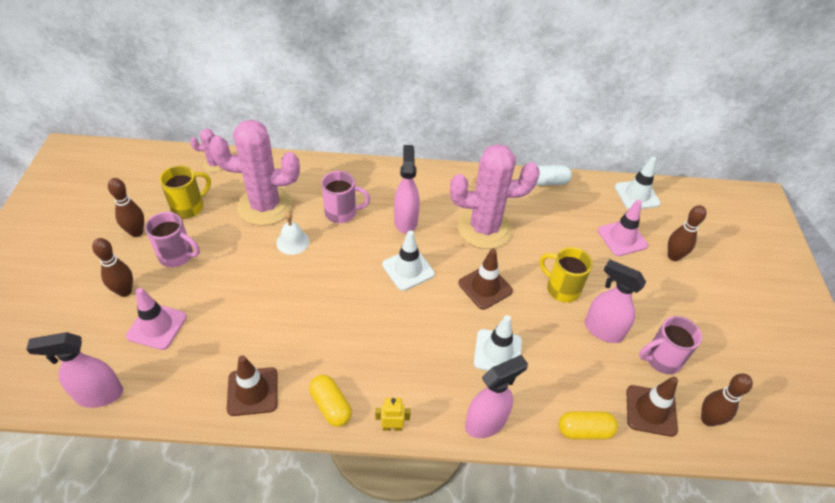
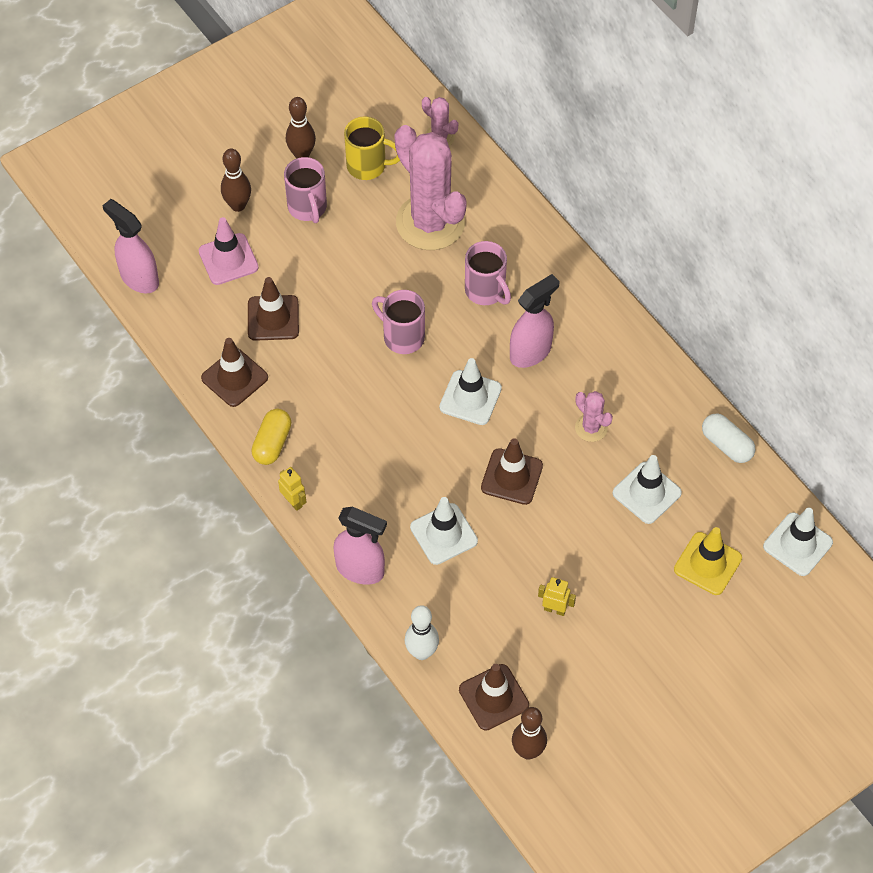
camera: 55 degrees right, 10 degrees up
(233, 333) = (273, 318): none -> brown traffic cone
(292, 242) = (410, 280): white bell -> none
(484, 228) = (591, 428): pink cactus -> pink cactus, size x0.44
(551, 233) = (646, 493): none -> white traffic cone
(561, 289) = (575, 545): yellow mug -> none
(584, 431) = (422, 652): yellow capsule -> white bowling pin
(602, 330) = (555, 609): pink spray bottle -> yellow robot
(622, 238) = (707, 564): pink traffic cone -> yellow traffic cone
(661, 359) = (566, 679): pink mug -> pink mug (402, 337)
(673, 256) = (728, 627): brown bowling pin -> none

